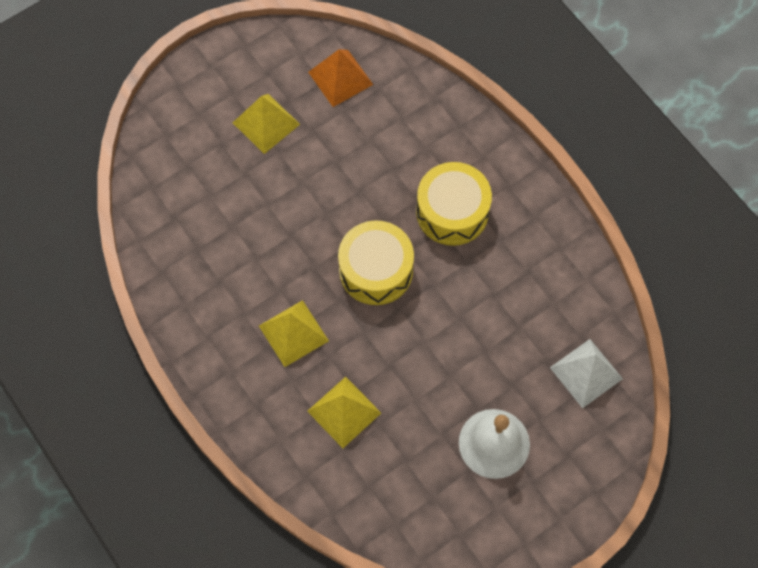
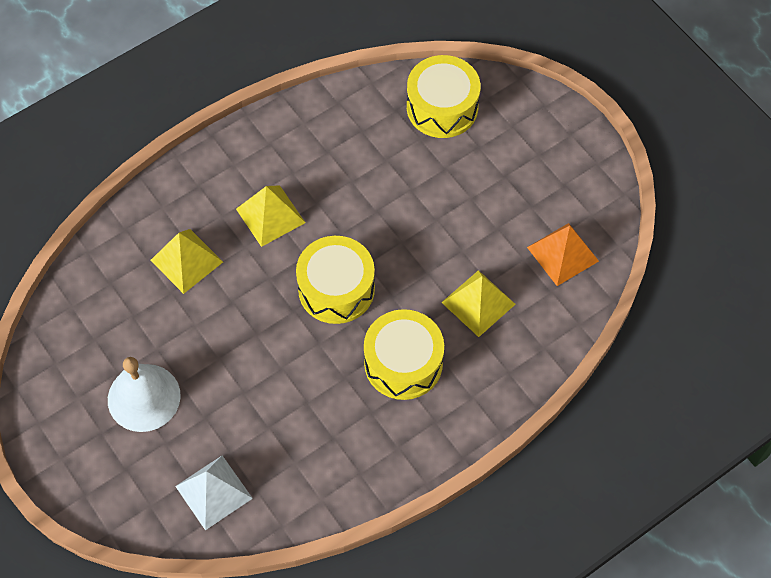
camera: 90 degrees right, 5 degrees down
(174, 175) = (442, 107): none -> yellow drum
(266, 123) = (504, 185): yellow pyramid -> yellow pyramid (478, 303)

